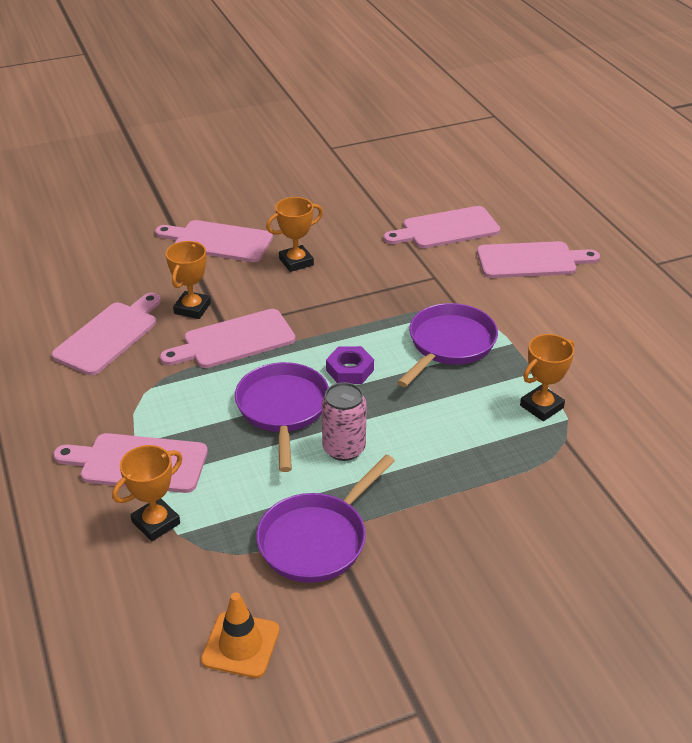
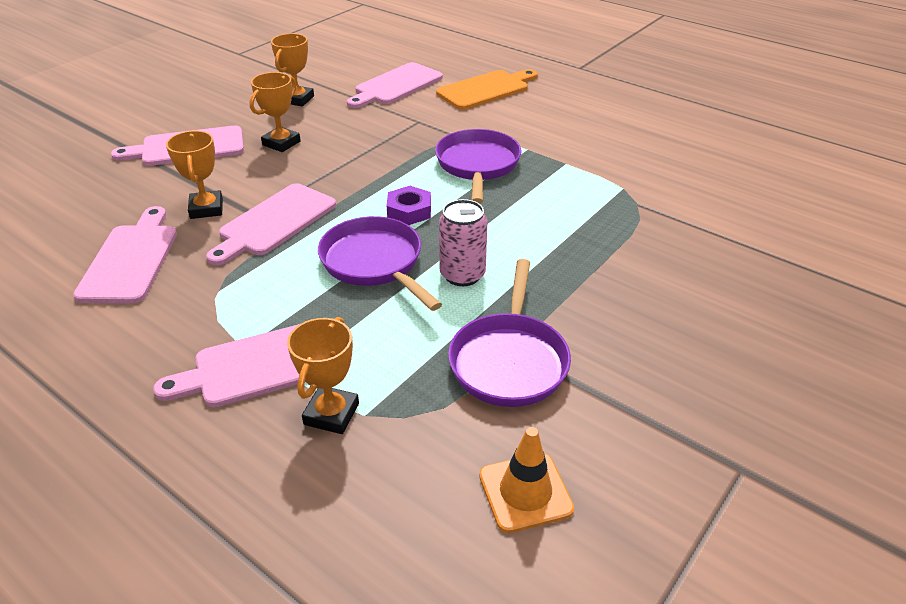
camera: 30 degrees left, 0 degrees up
(531, 260) = (486, 89): pink cutting board -> orange cutting board
(541, 406) = (595, 186): orange trophy -> orange trophy (297, 99)

